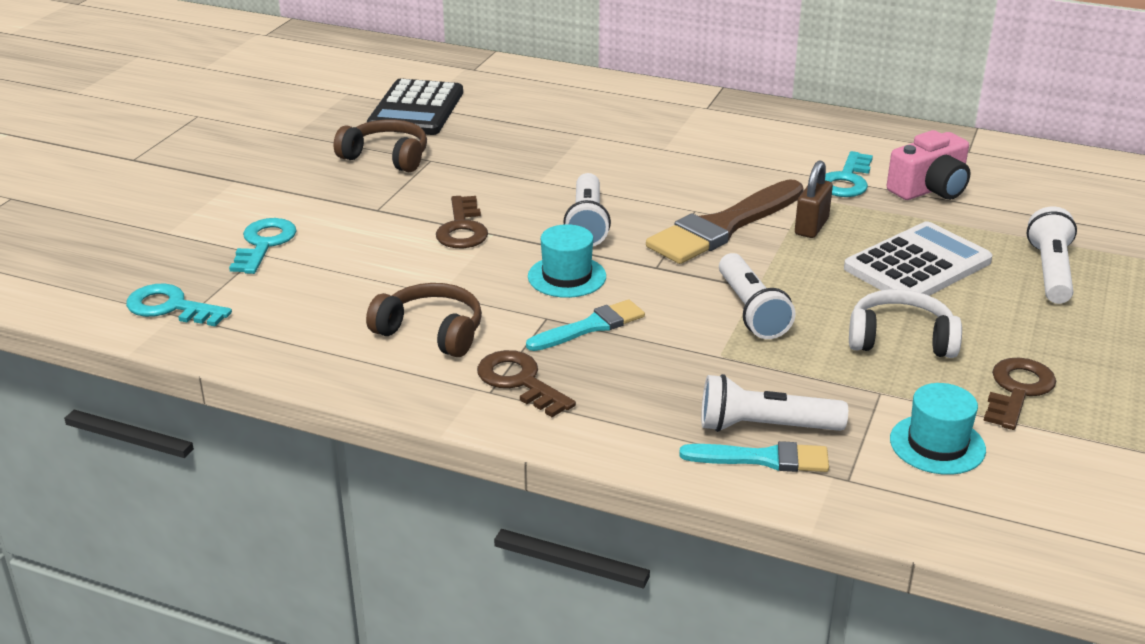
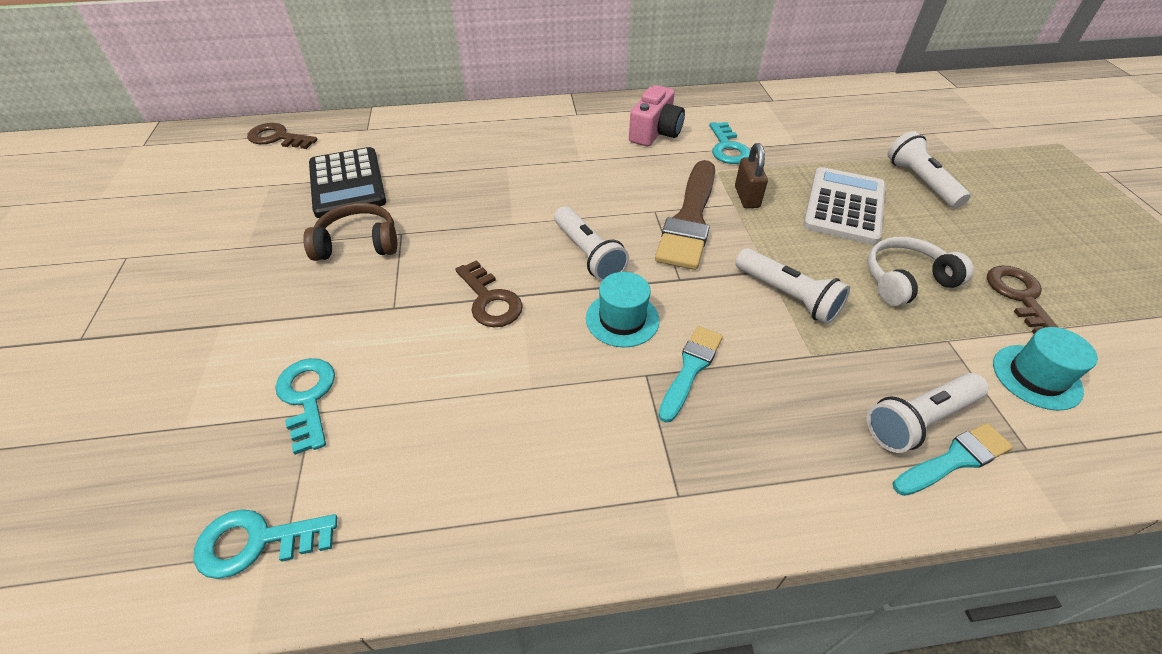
camera: 30 degrees left, 15 degrees up
(431, 332) = (563, 442): brown headphones -> none
(519, 381) = (692, 468): brown key -> brown key (277, 138)
(929, 189) = (784, 138): pink camera -> pink camera (655, 132)

